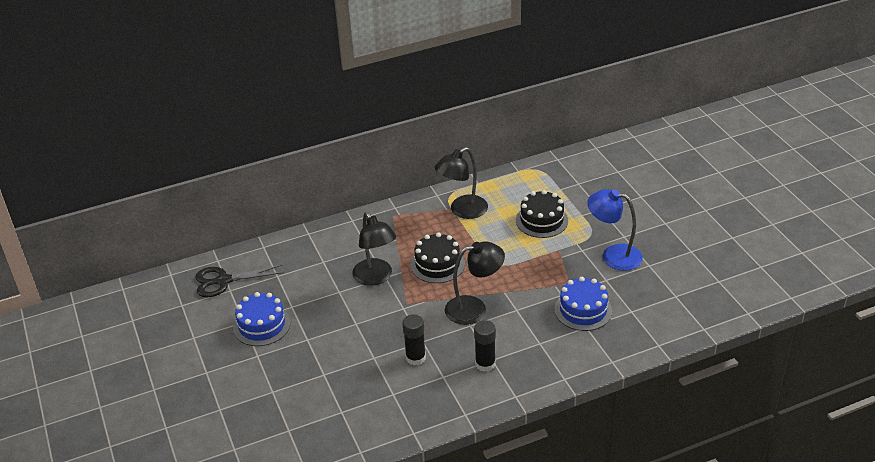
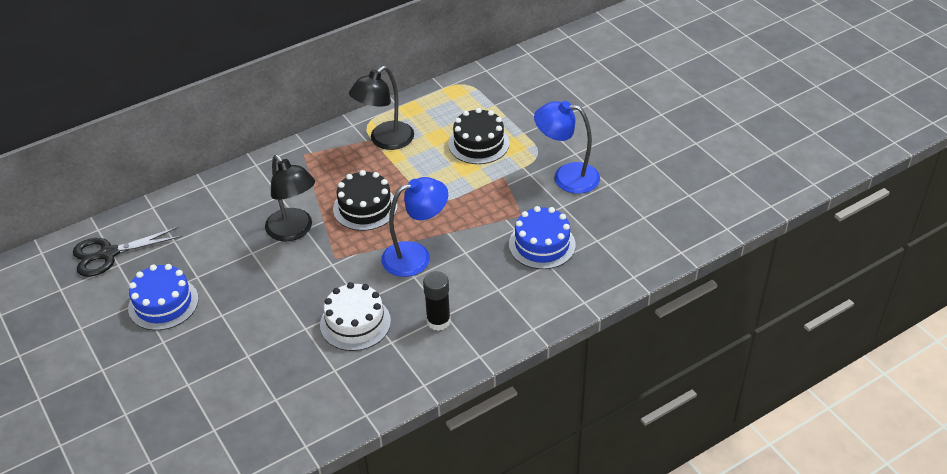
camera: 10 degrees left, 5 degrees up
(415, 358) = (355, 323): black glue stick -> white cake
(474, 308) = (416, 256): black lamp -> blue lamp

